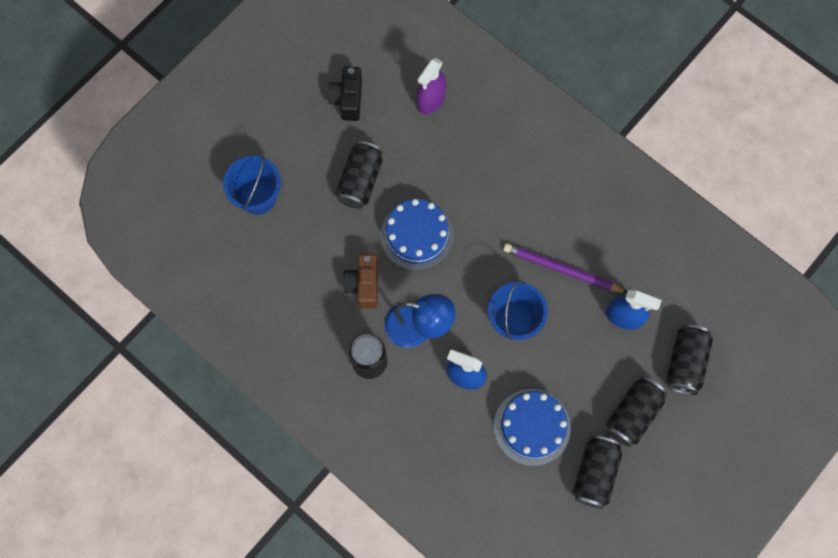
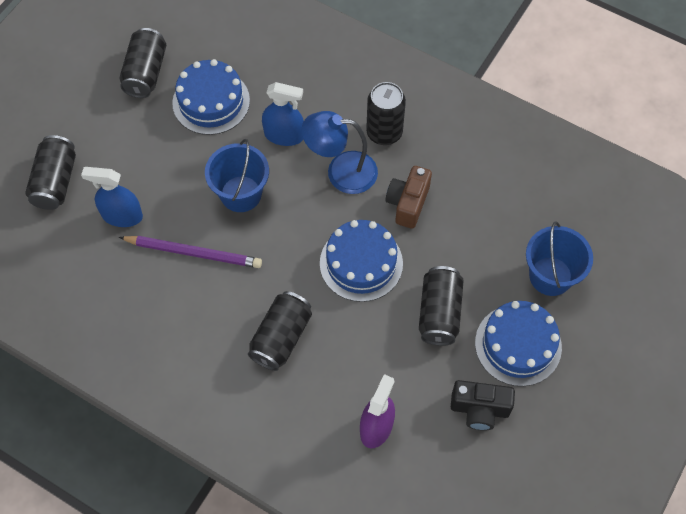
camera: 170 degrees right, 10 degrees down
(303, 144) = (518, 345): none -> blue cake
(347, 100) = (479, 409): black camera -> black camera turned 105 degrees clockwise
(364, 285) = (408, 203): brown camera -> brown camera turned 150 degrees counterclockwise
(632, 414) = (110, 127): black can -> black can (281, 337)

